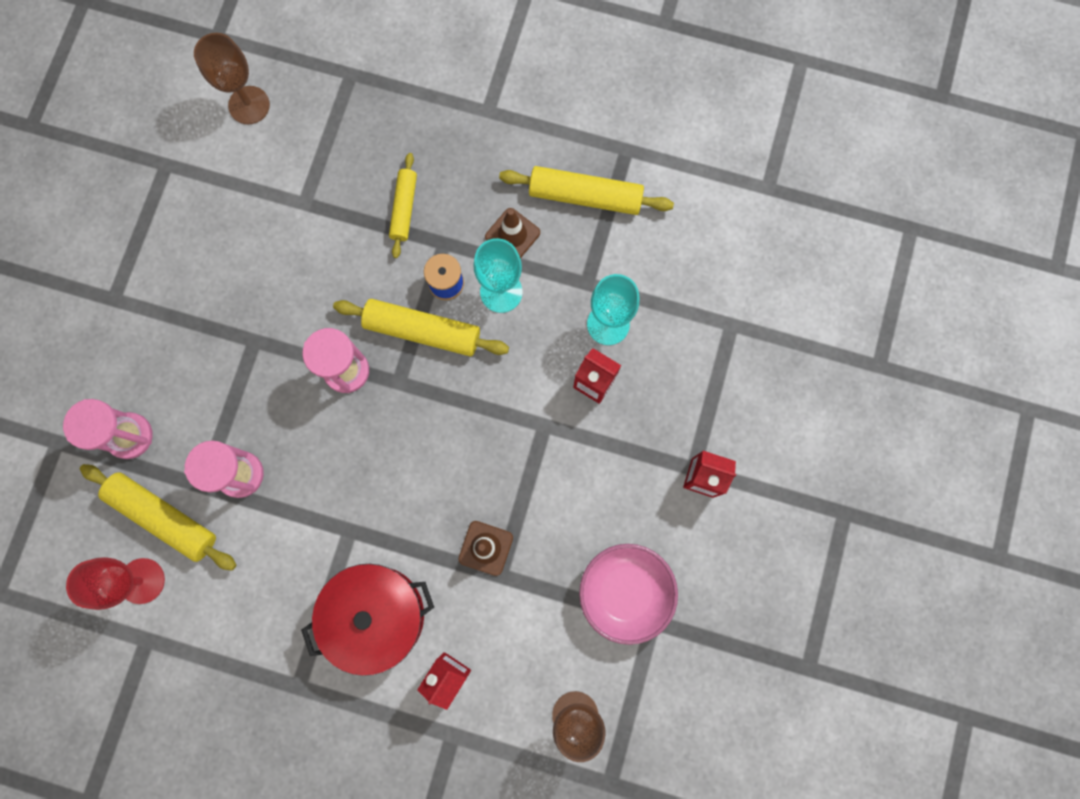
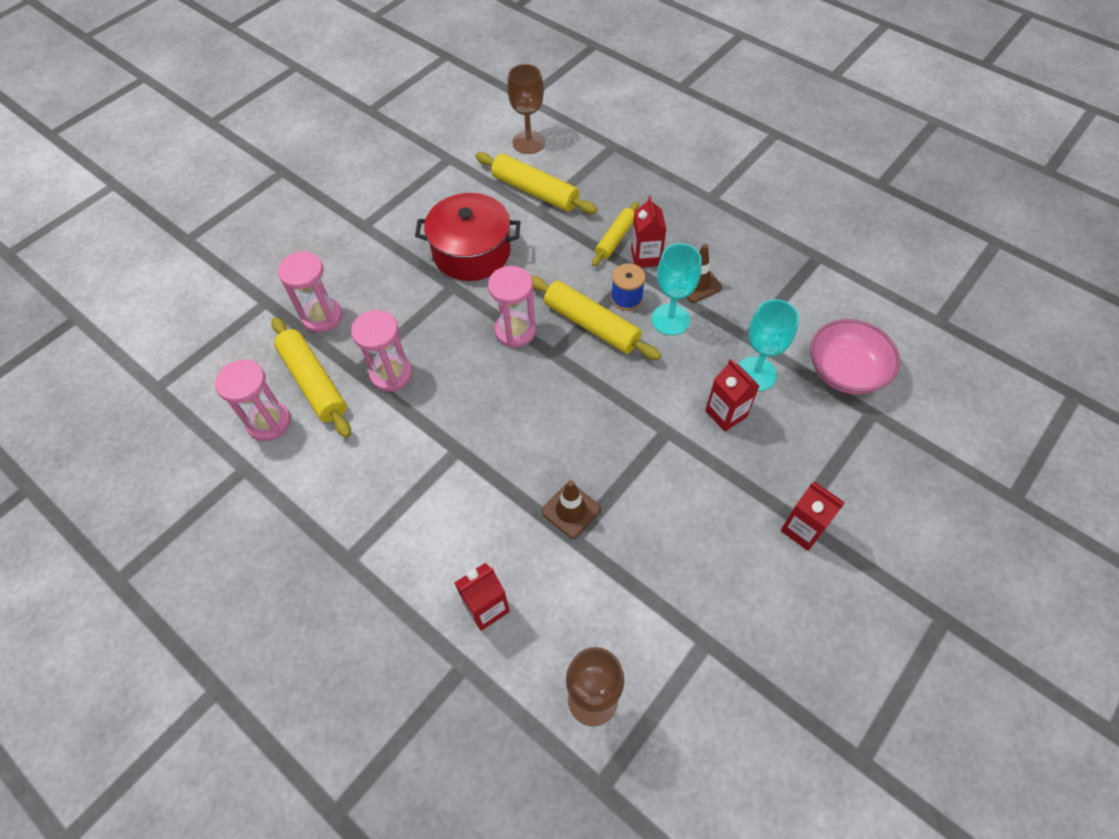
camera: 25 degrees right, 20 degrees down
(142, 581) = (269, 422): red goblet -> pink hourglass
(375, 615) = (445, 527): red pot -> red pot (471, 252)
(446, 220) = (645, 257): none -> red carton
(585, 196) = (770, 277): yellow rolling pin -> yellow rolling pin (535, 191)
(625, 592) = (688, 602): pink bowl -> pink bowl (845, 371)

